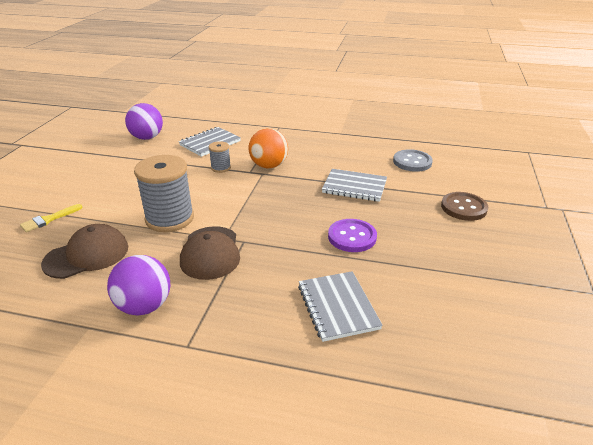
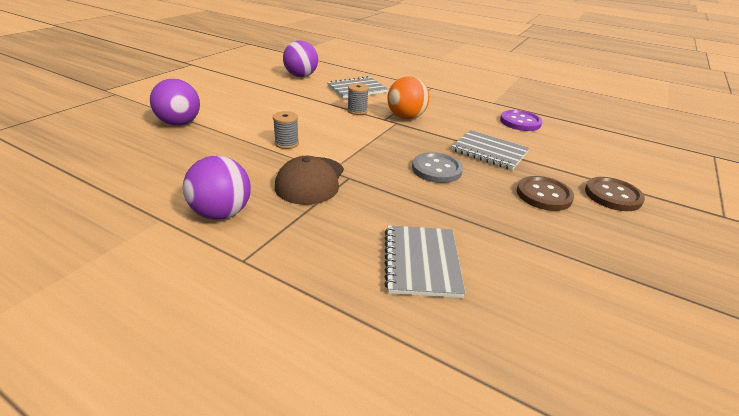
camera: 15 degrees right, 0 degrees up
(49, 219) = (179, 123): yellow brush -> purple ball
(87, 255) = (195, 158): brown cap -> none
(170, 218) = (287, 143): grey spool -> grey spool, size x0.49
(352, 237) = (467, 197): purple button -> purple button (520, 122)
(411, 220) = (544, 195): none -> brown button
(412, 162) = (564, 141): grey button -> grey button (436, 169)

